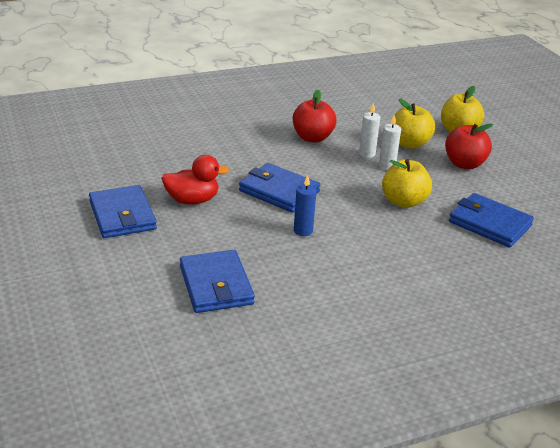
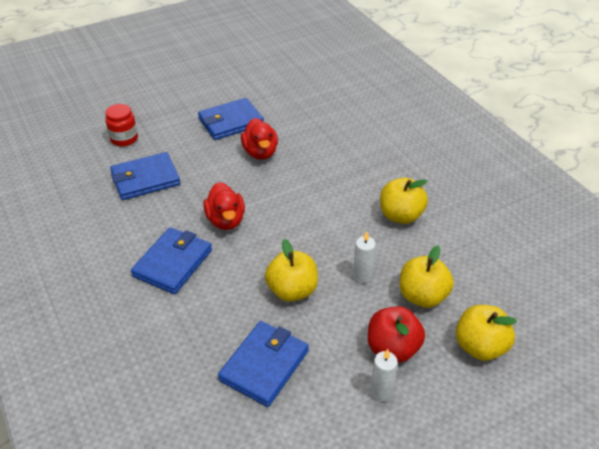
camera: 85 degrees right, 10 degrees up
(121, 303) = (124, 139): none -> red jar
(279, 191) = (288, 200): blue wallet -> blue wallet (173, 263)
(303, 231) = (226, 220): blue candle -> red duck
(312, 138) = (400, 215): red apple -> yellow apple
(367, 154) = (383, 259): white candle -> white candle (381, 392)

